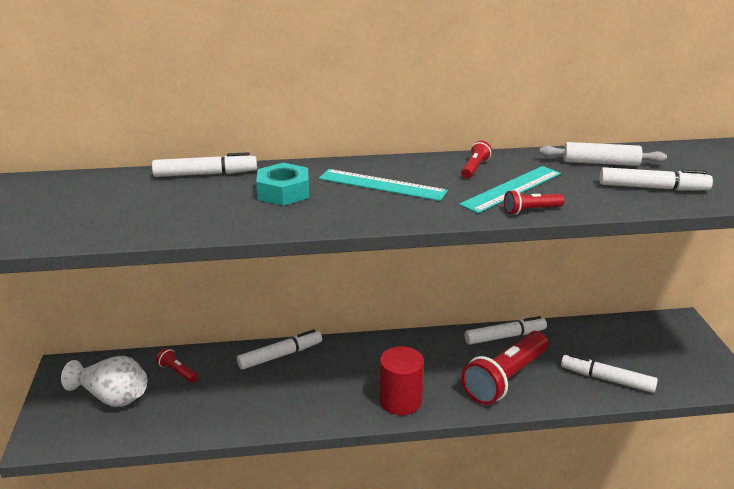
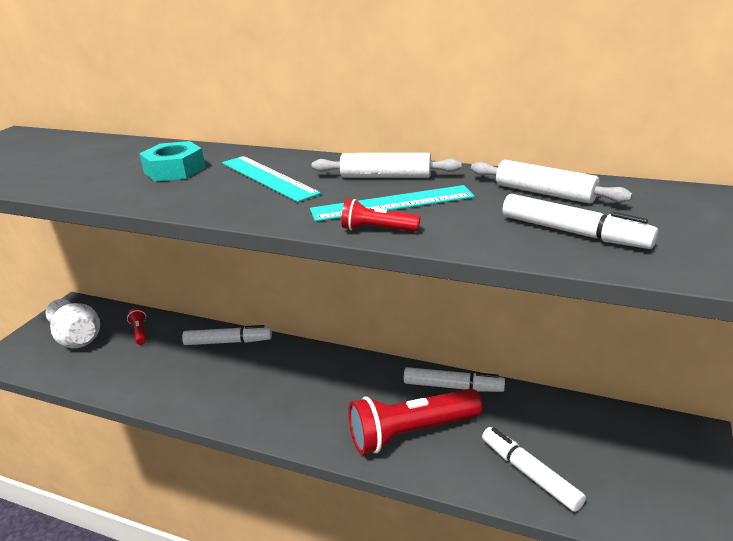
camera: 30 degrees right, 0 degrees up
(205, 174) = (143, 146): white marker -> none
(400, 401) = (287, 419): red cylinder -> none
(474, 168) = (385, 176): red flashlight -> white rolling pin

